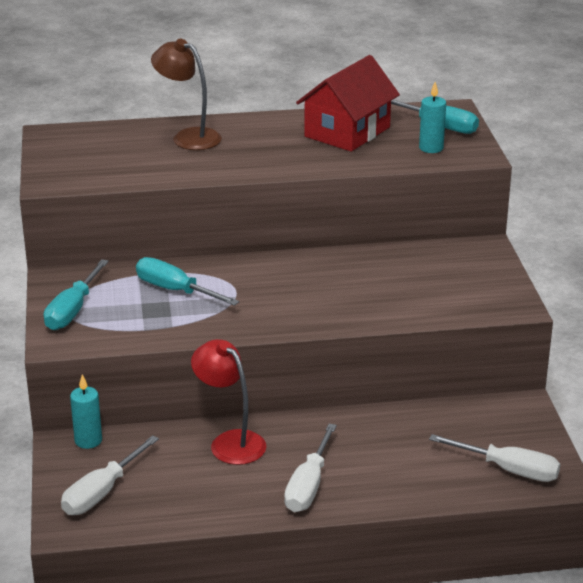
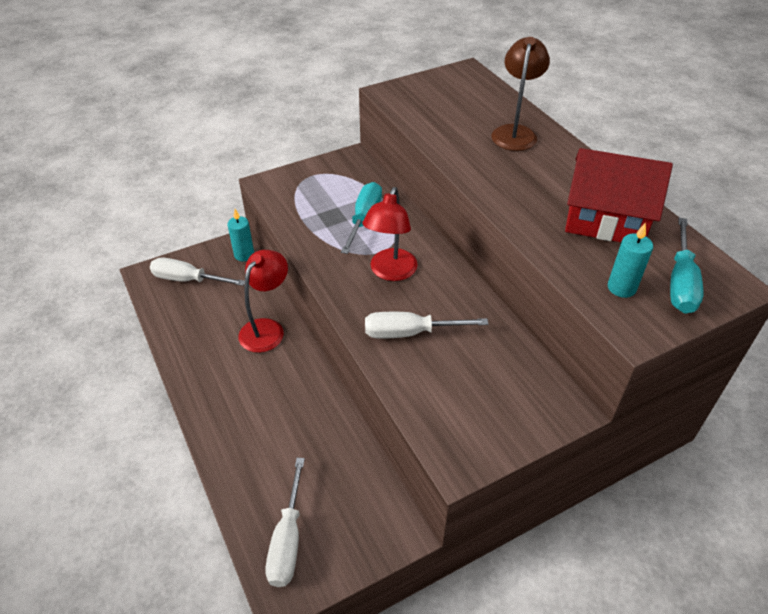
camera: 70 degrees right, 15 degrees up
(72, 311) = (311, 178): turquoise screwdriver -> none
(271, 292) = (390, 272): none -> red lamp
(308, 486) = (223, 392): white screwdriver -> white screwdriver (408, 333)

